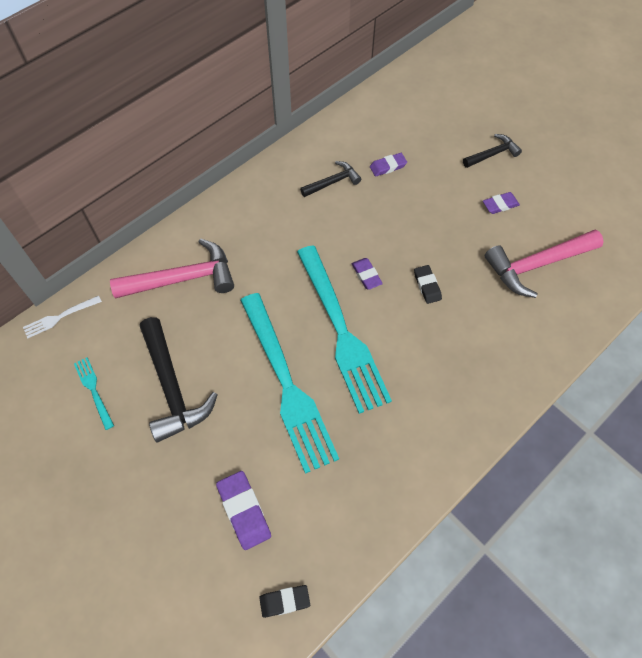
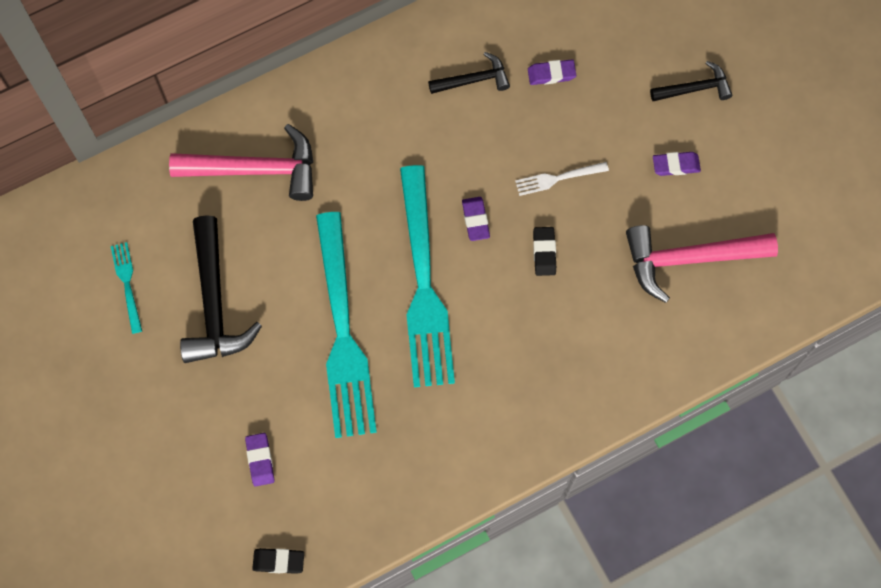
camera: 15 degrees right, 10 degrees up
(60, 317) = (104, 184): white fork -> white fork (558, 178)
(244, 511) = (260, 460): purple eraser -> purple eraser, size x0.65

